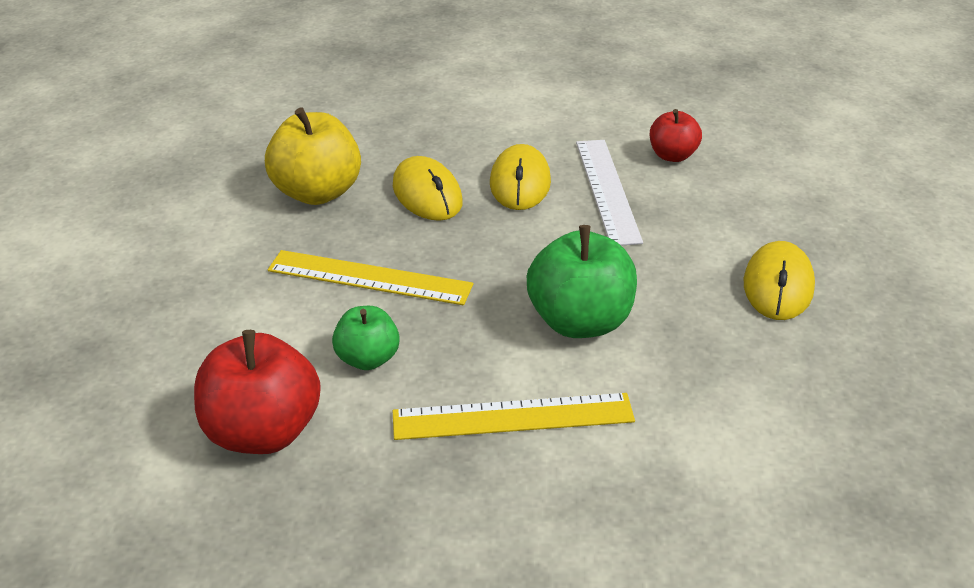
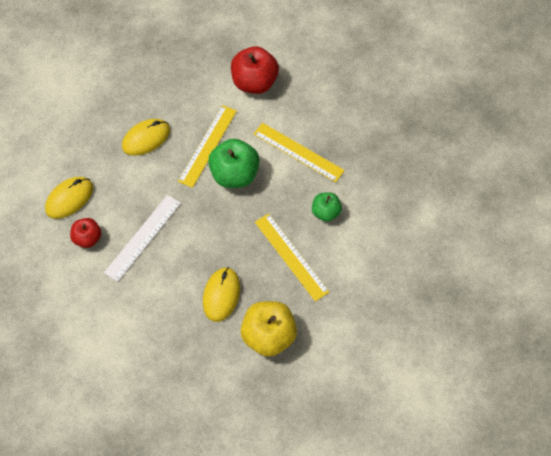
camera: 140 degrees left, 25 degrees up
(263, 432) = (385, 204): red apple -> red apple (254, 82)
(520, 183) = (174, 271): yellow mouse -> yellow mouse (69, 198)
(676, 333) = (207, 145): none -> yellow ruler

